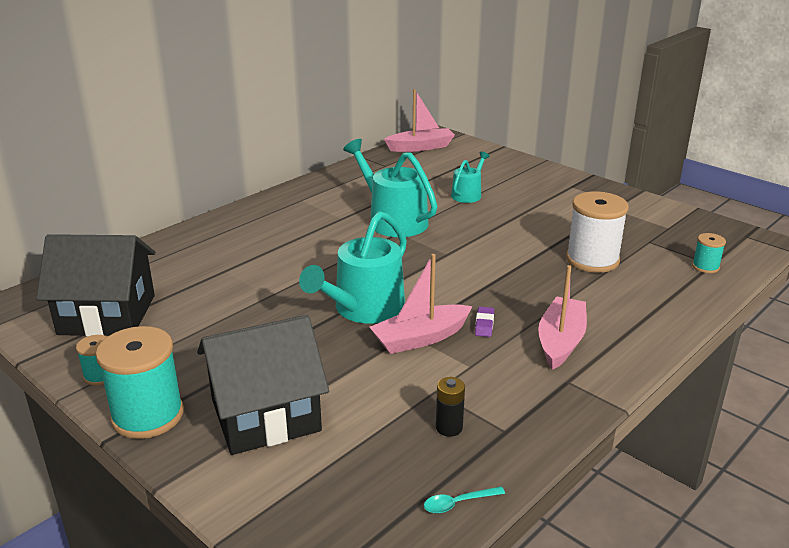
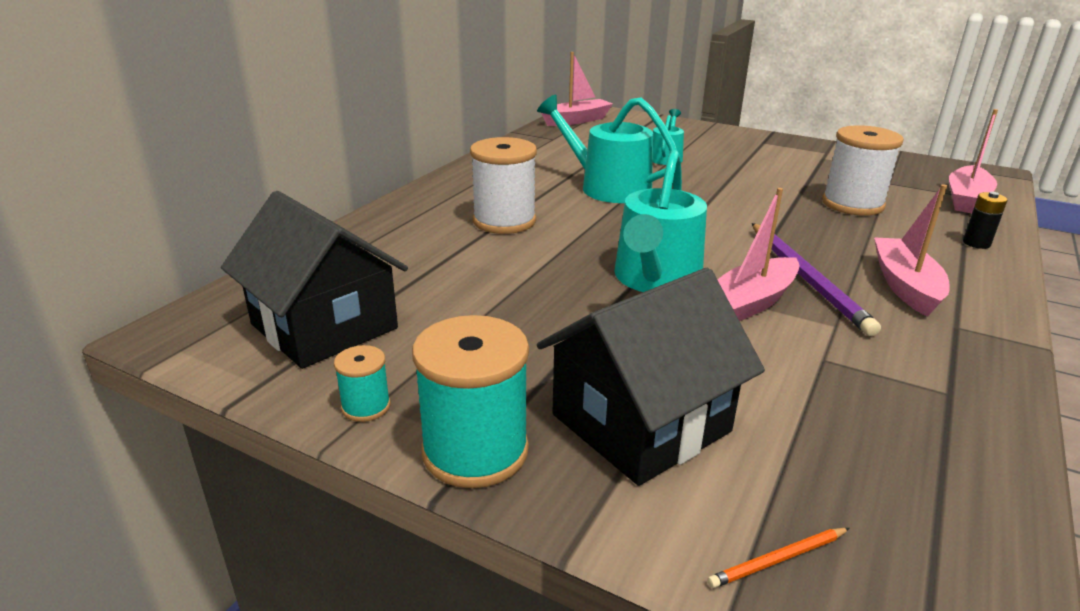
camera: 15 degrees left, 0 degrees up
(107, 314) = (324, 326): black house -> black house turned 60 degrees clockwise
(281, 514) = (778, 560): none -> orange pencil
(287, 243) = (504, 221): none -> white spool
(449, 427) = (882, 400): black battery -> black battery (976, 243)
(458, 503) = (988, 495): turquoise spoon -> none
(484, 324) = (807, 279): purple eraser -> purple pencil
(705, 267) = (966, 199): turquoise spool -> pink boat

